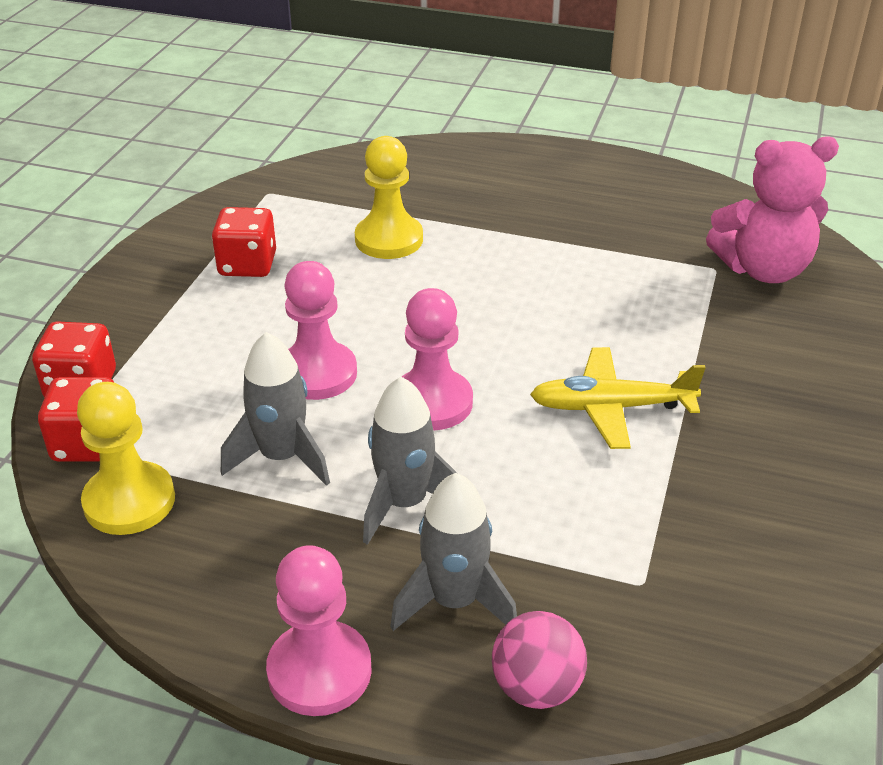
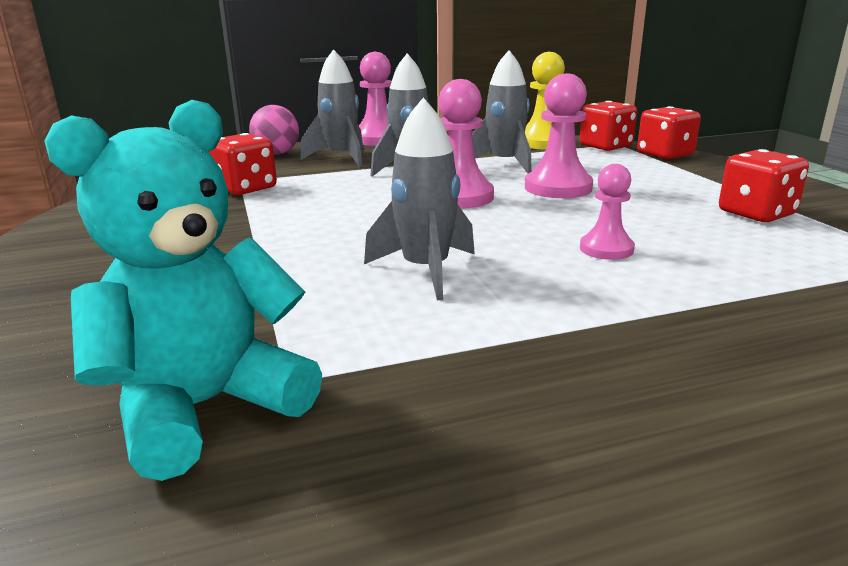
camera: 145 degrees right, 15 degrees down
(389, 239) = (714, 266): yellow pawn -> none
(424, 280) = (606, 249): none -> pink pawn
(574, 313) = (426, 271): none -> grey rocket
(612, 408) = (320, 228): yellow plane -> none
(646, 548) = (246, 188): none -> red dice
(763, 269) = (204, 407): pink teddy bear -> turquoise teddy bear

